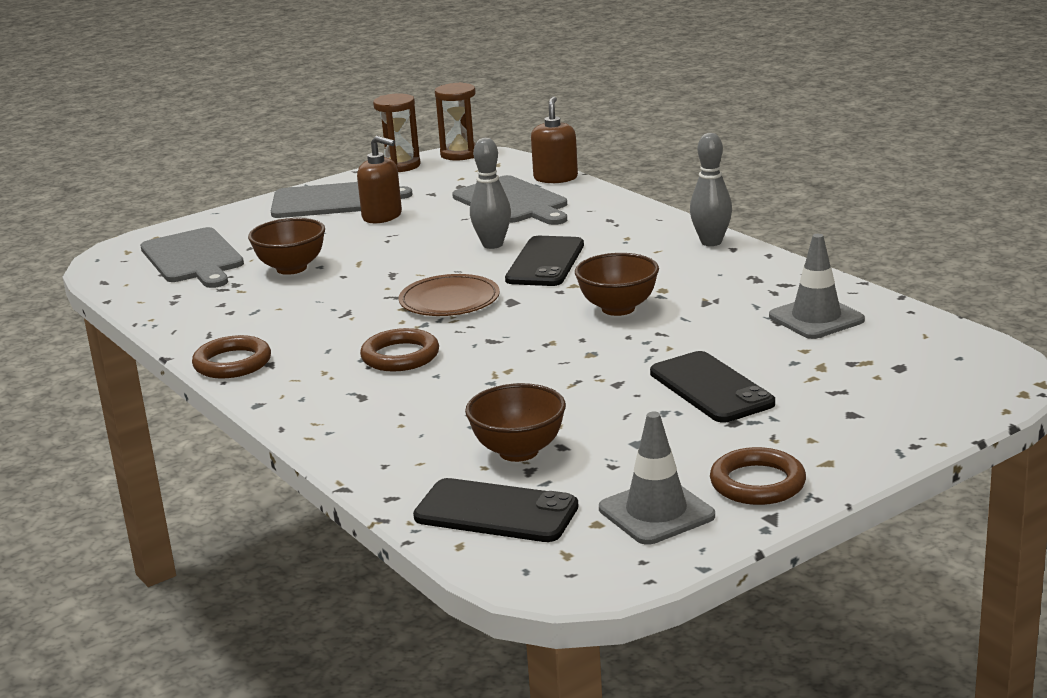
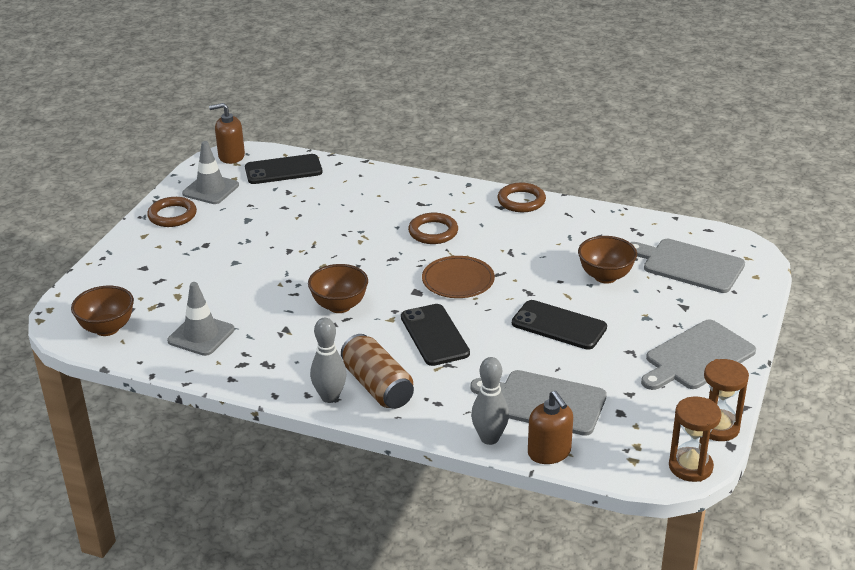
camera: 145 degrees right, 10 degrees up
(382, 216) = (626, 350): brown soap dispenser -> brown soap dispenser (231, 156)
(492, 245) = (495, 343): grey bowling pin -> grey bowling pin (489, 438)
(518, 451) = (302, 198): brown bowl -> brown bowl (107, 328)
(654, 240) = (377, 386): none -> brown can
(710, 388) = (233, 262): black phone -> black phone (559, 325)

